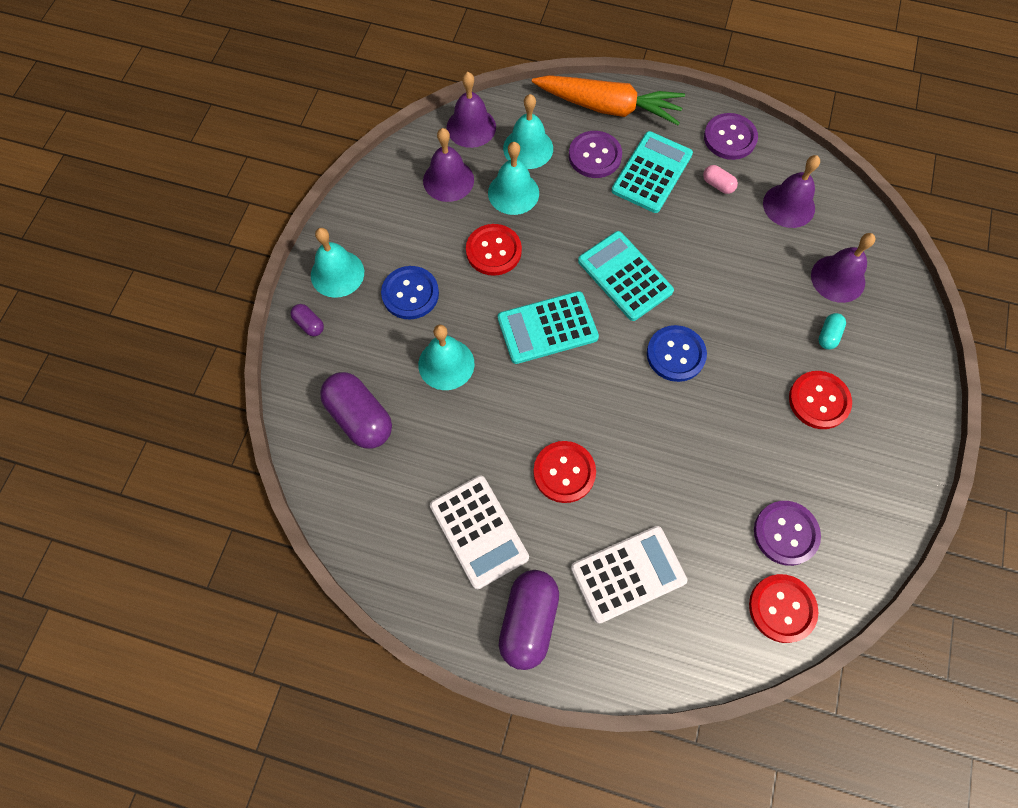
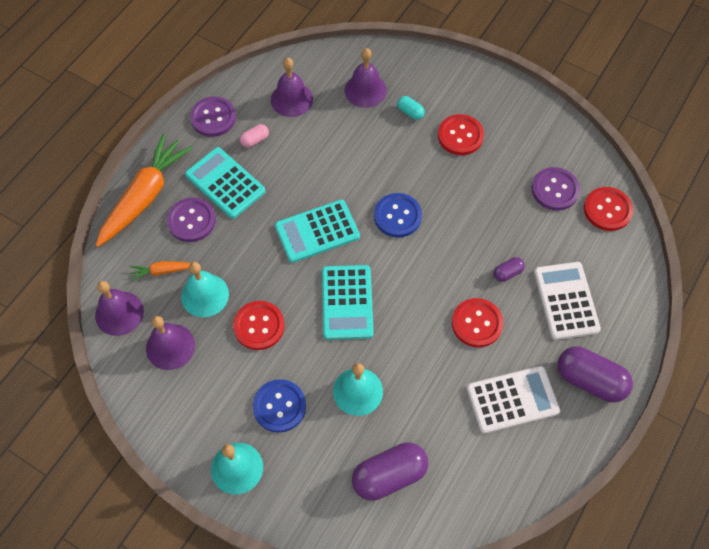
camera: 75 degrees left, 5 degrees down
(309, 324) = (283, 504): purple capsule -> purple capsule (507, 273)
(528, 148) = (162, 271): turquoise bell -> orange carrot

